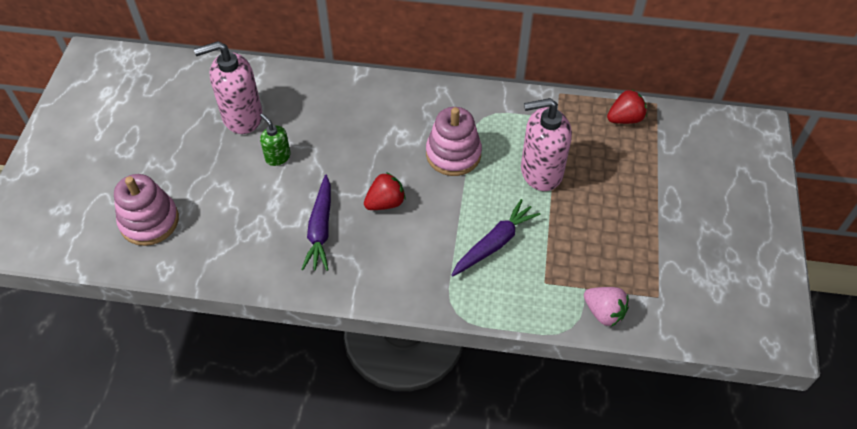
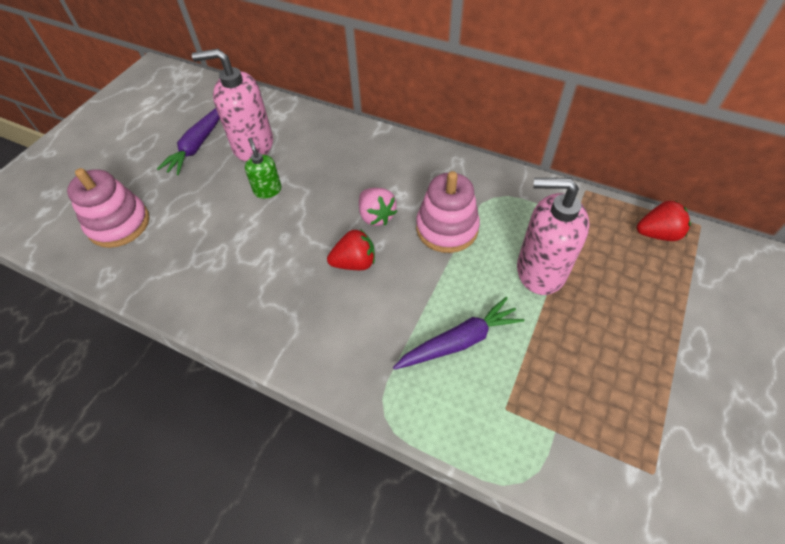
camera: 20 degrees right, 0 degrees up
(320, 229) = (275, 274): purple carrot -> purple carrot (197, 145)
(604, 312) = (572, 474): pink strawberry -> pink strawberry (376, 216)

